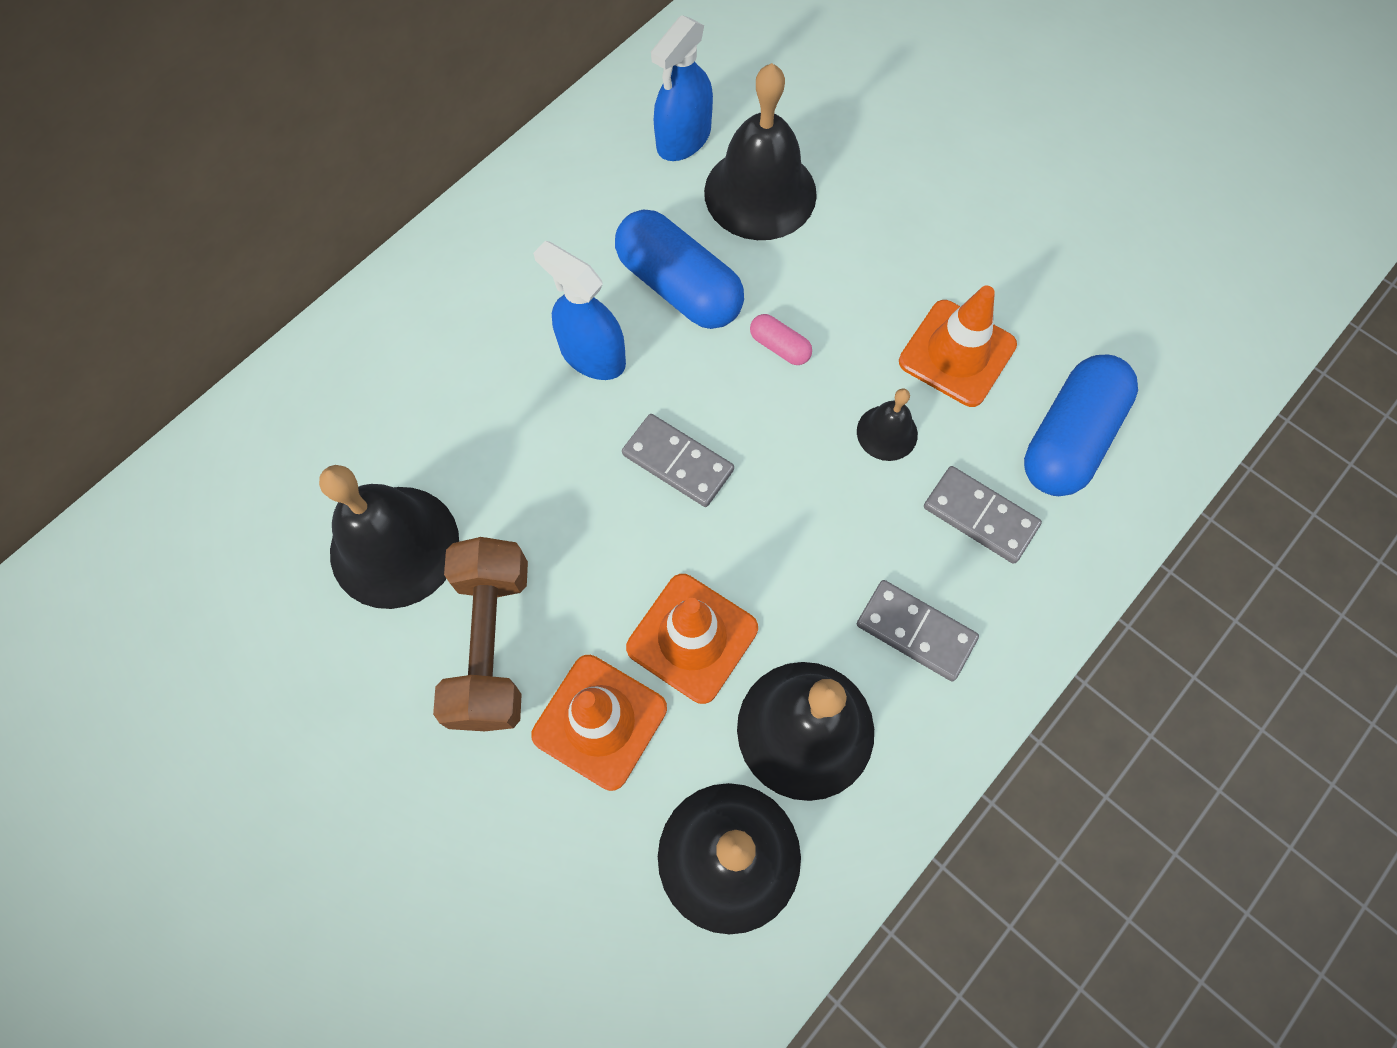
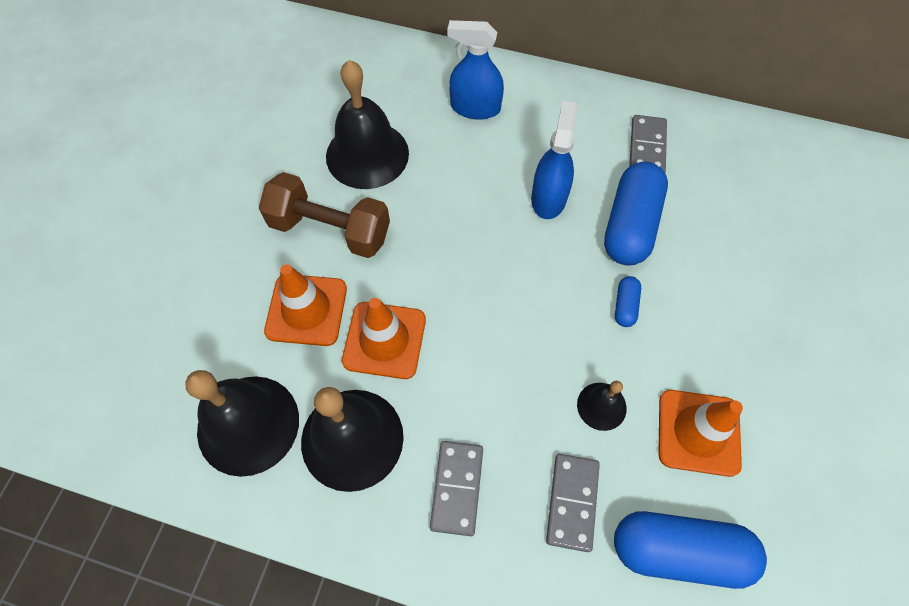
camera: 65 degrees right, 5 degrees down
(491, 644) = (330, 230): brown dumbbell -> brown dumbbell turned 45 degrees clockwise
(678, 462) = (502, 279): grey domino -> grey domino (647, 148)
(683, 138) = (745, 179): blue spray bottle -> blue spray bottle (475, 108)
(760, 193) = (738, 243): black bell -> none
(779, 346) = (625, 306): pink capsule -> blue capsule

